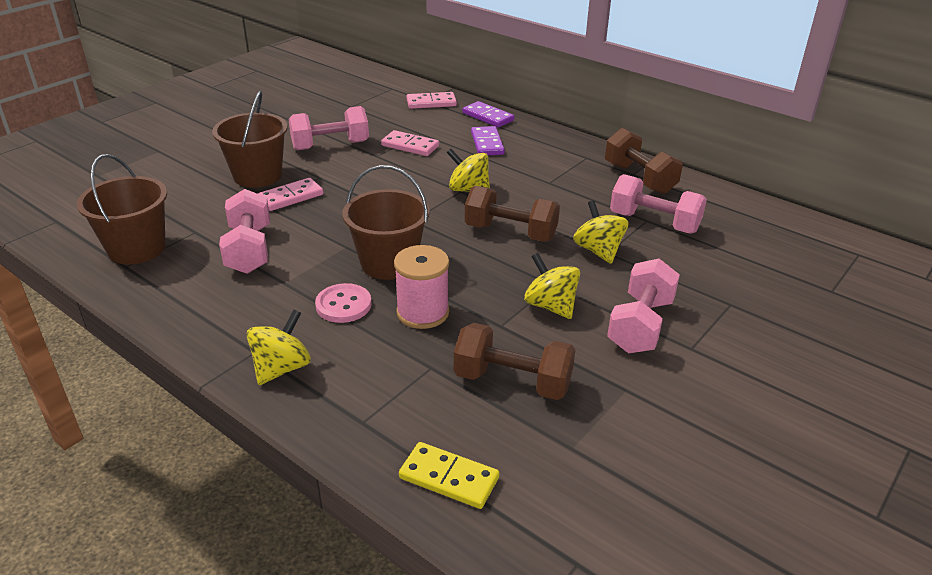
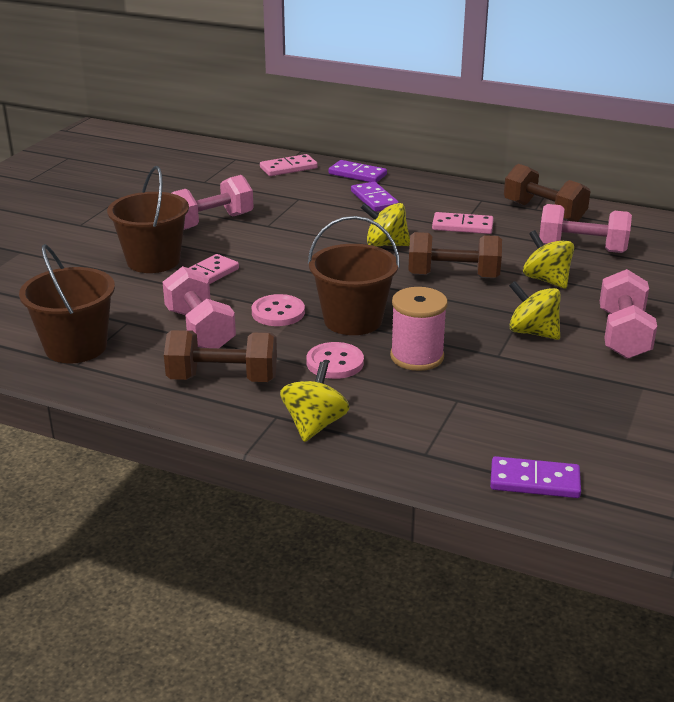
camera: 15 degrees left, 5 degrees down
(328, 244) = (278, 312): none -> pink button
(410, 146) = (296, 212): pink domino -> pink domino (462, 226)
(449, 478) = (534, 481): yellow domino -> purple domino
(512, 381) = (539, 398): brown dumbbell -> brown dumbbell (223, 379)

